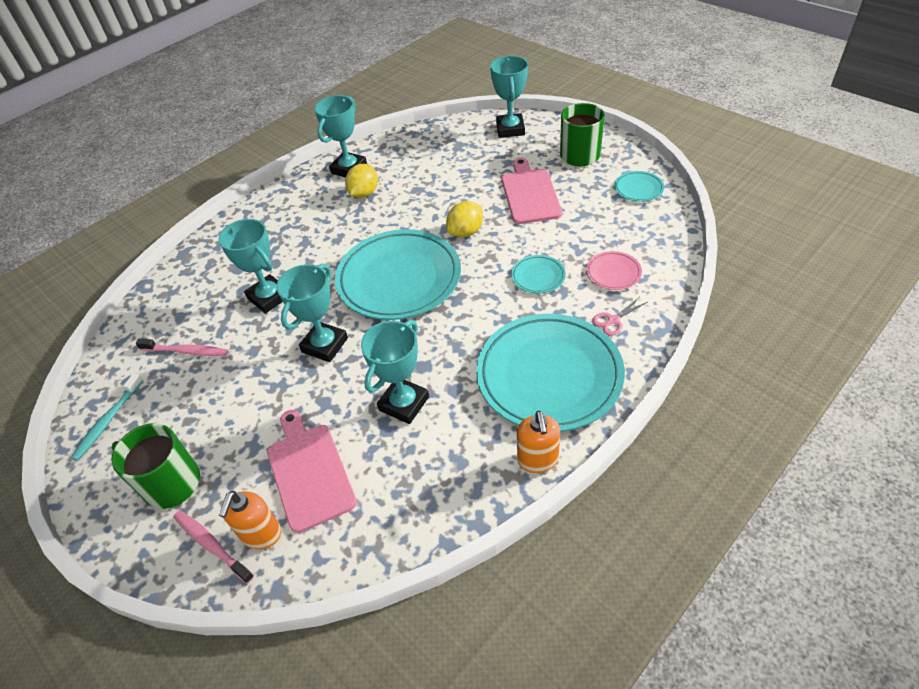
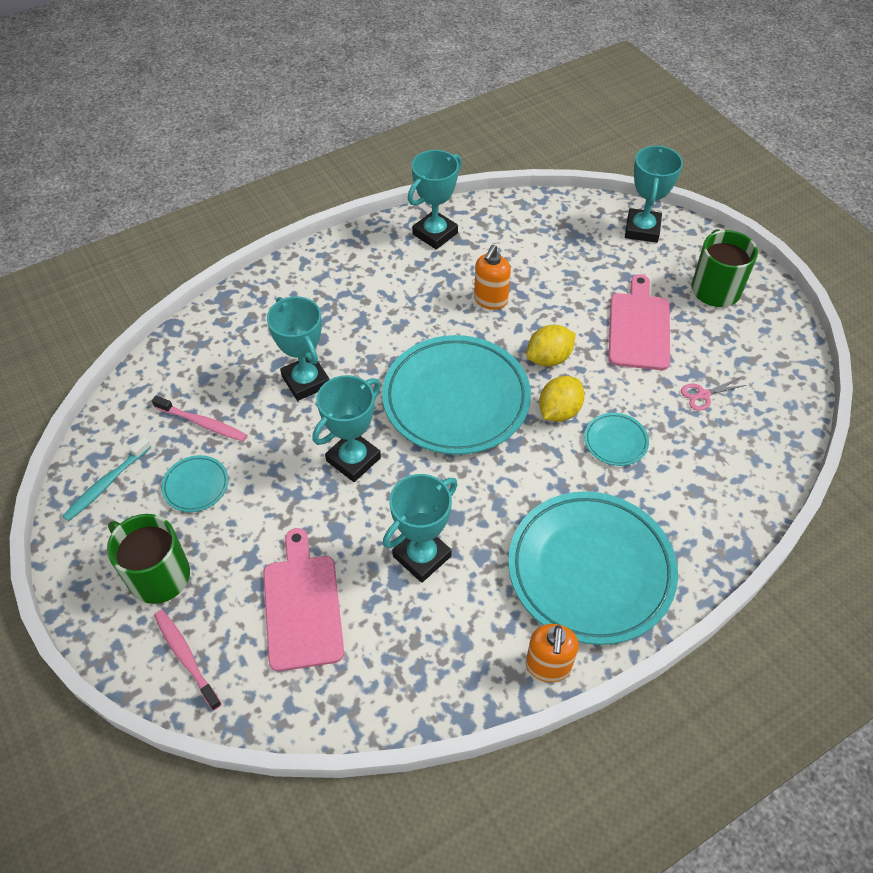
camera: 10 degrees right, 5 degrees up
(261, 534) = (238, 661): orange soap dispenser -> orange soap dispenser (490, 300)
(364, 193) = (444, 273): yellow lemon -> yellow lemon (559, 411)
(613, 273) = (704, 462): pink plate -> none
(613, 320) = (685, 523): pink scissors -> pink scissors (703, 395)
(638, 189) = (772, 357): turquoise plate -> turquoise plate (196, 486)

